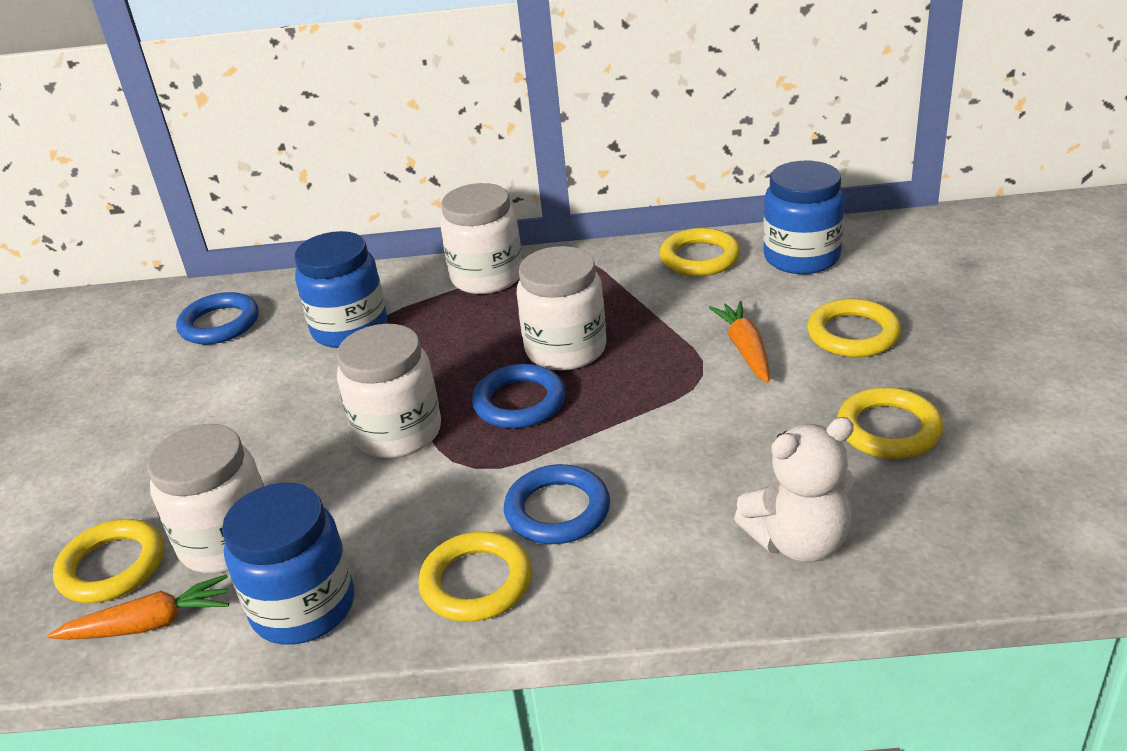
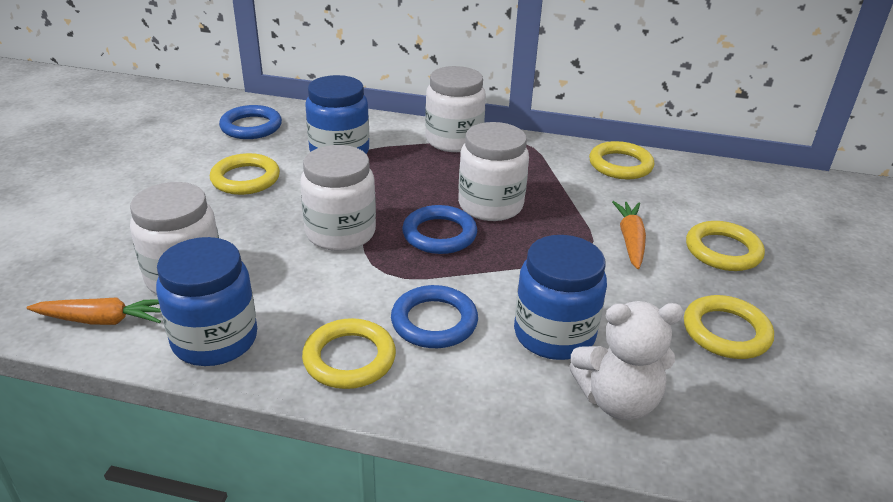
camera: 10 degrees right, 0 degrees up
(112, 566) = (98, 272): yellow ring -> yellow ring (245, 179)
(801, 257) = (702, 183): blue jar -> blue jar (554, 334)

